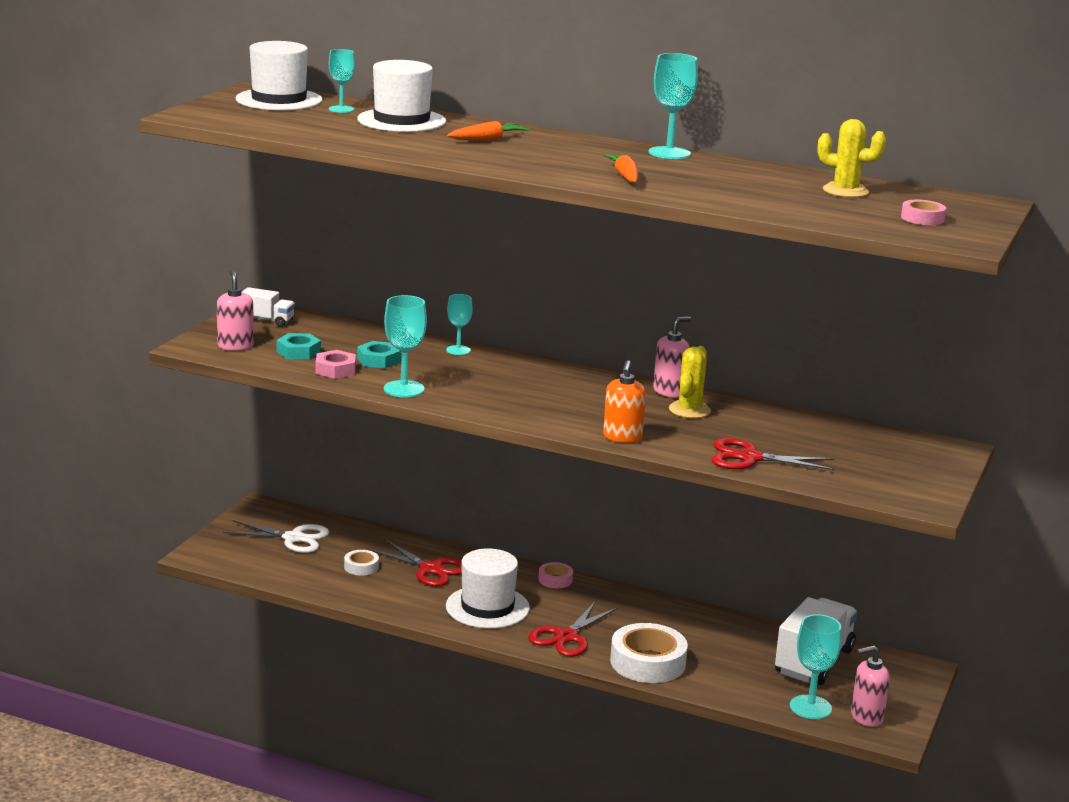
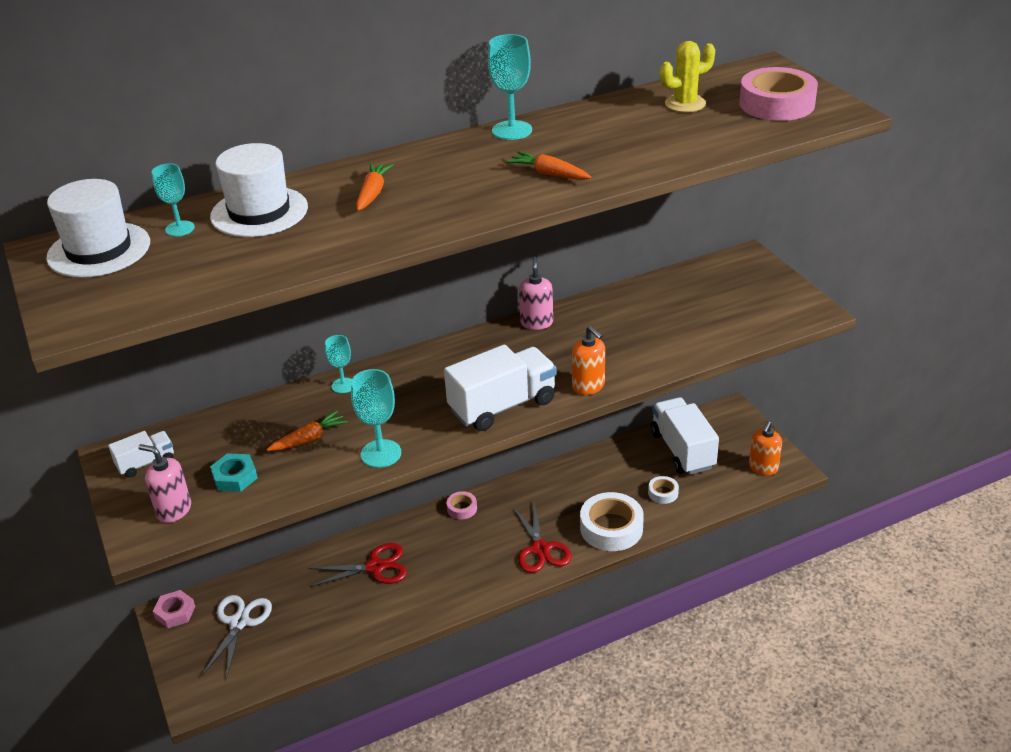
camera: 45 degrees left, 15 degrees up
(293, 538) = (239, 622): white scissors -> white scissors turned 45 degrees counterclockwise
(335, 370) = (298, 473): pink nut -> pink nut (175, 612)
(361, 567) = (328, 606): white tape -> white tape (663, 493)
(378, 360) = (309, 439): turquoise nut -> orange carrot
(487, 607) = (460, 567): white hat -> none
(536, 413) = (502, 406): none -> white truck
(689, 410) = (576, 331): yellow cactus -> none
(749, 458) = (679, 346): red scissors -> none
(810, 707) = (731, 485): turquoise goblet -> none
(866, 717) = (763, 468): pink soap dispenser -> orange soap dispenser
(922, 218) = (776, 104): pink tape -> pink tape, size x2.03

